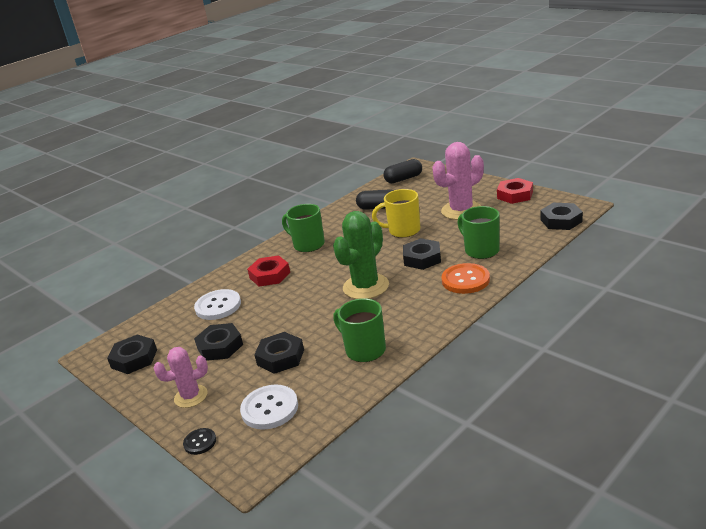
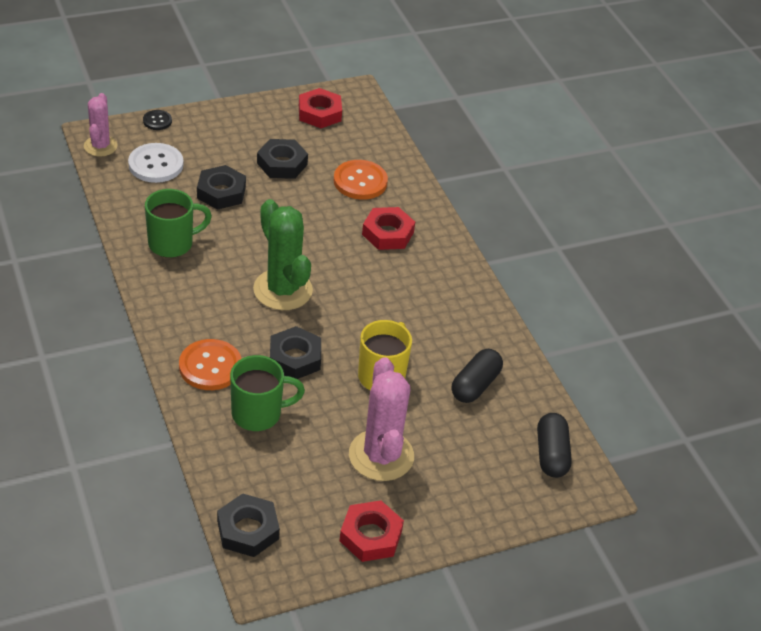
camera: 105 degrees right, 15 degrees up
(134, 359) = (319, 113): black nut -> red nut
(191, 396) = (223, 130): pink cactus -> pink cactus (100, 146)
(218, 306) = (360, 181): white button -> orange button
(308, 245) = (432, 285): green mug -> none

